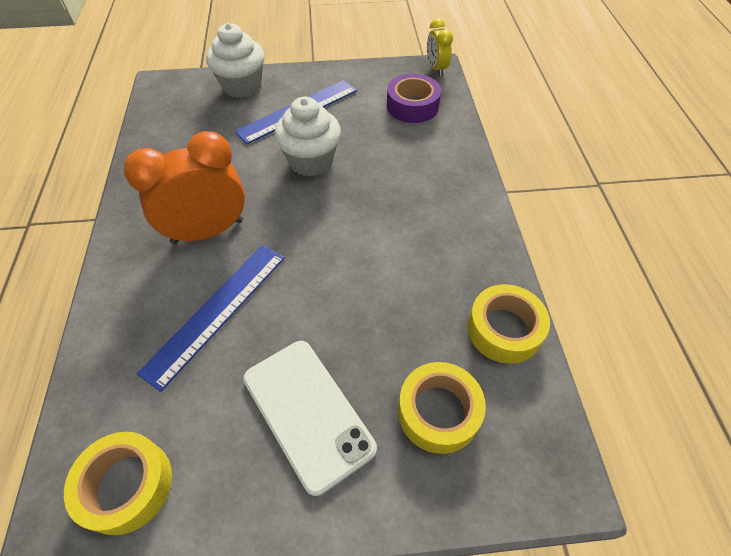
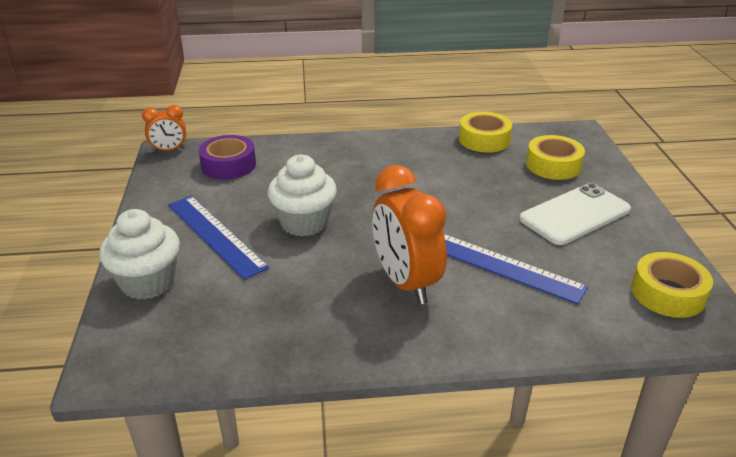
camera: 90 degrees left, 20 degrees down
(436, 69) = (169, 150): yellow clock -> orange clock

